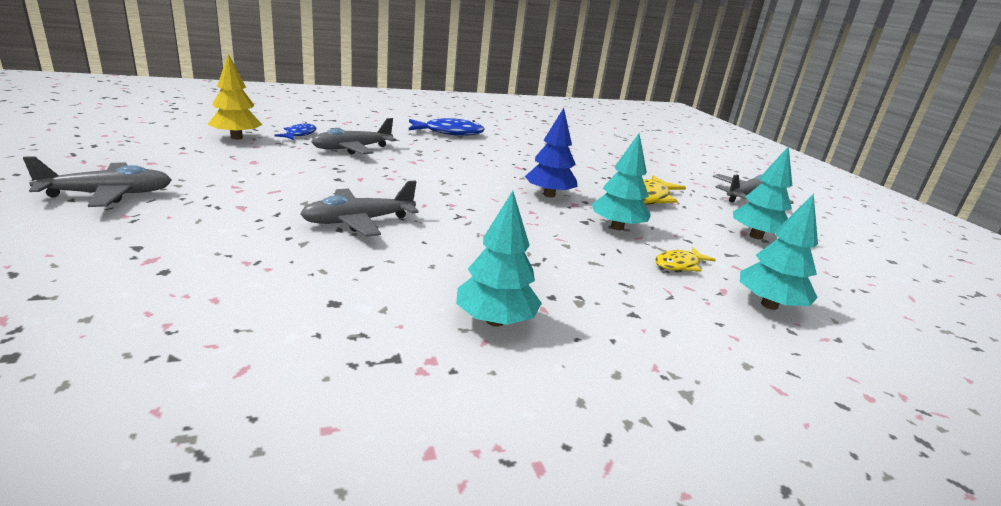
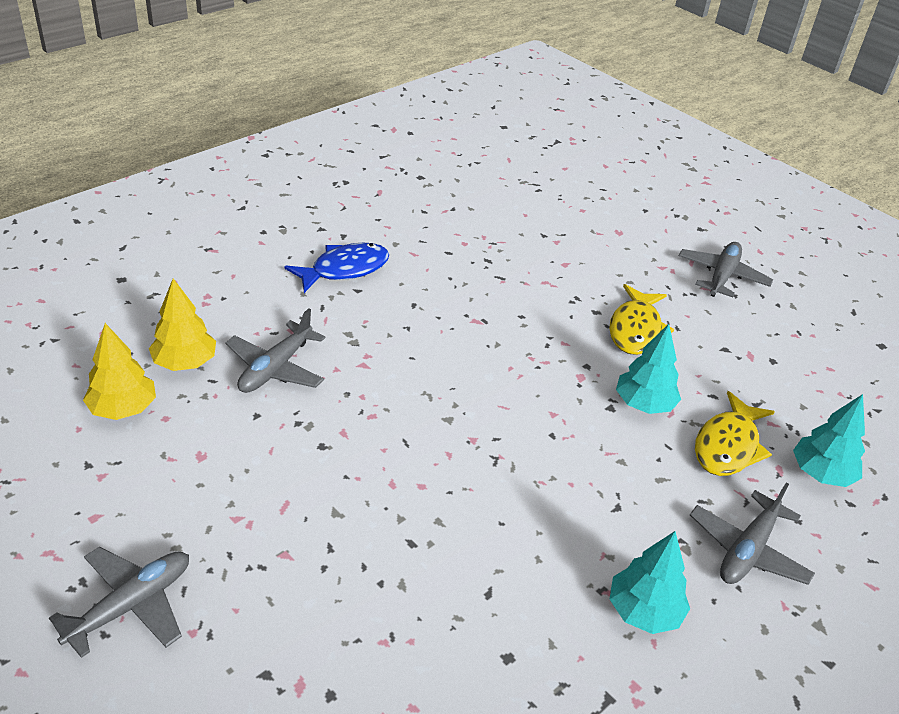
camera: 25 degrees left, 15 degrees up
(299, 134) = (185, 363): blue fish -> yellow tree
(358, 221) = (417, 520): grey plane -> grey plane (747, 550)
(549, 195) = (546, 370): blue tree -> none
(679, 265) = (728, 445): yellow fish -> yellow fish, size x1.73
(756, 236) = (763, 358): turquoise tree -> none

